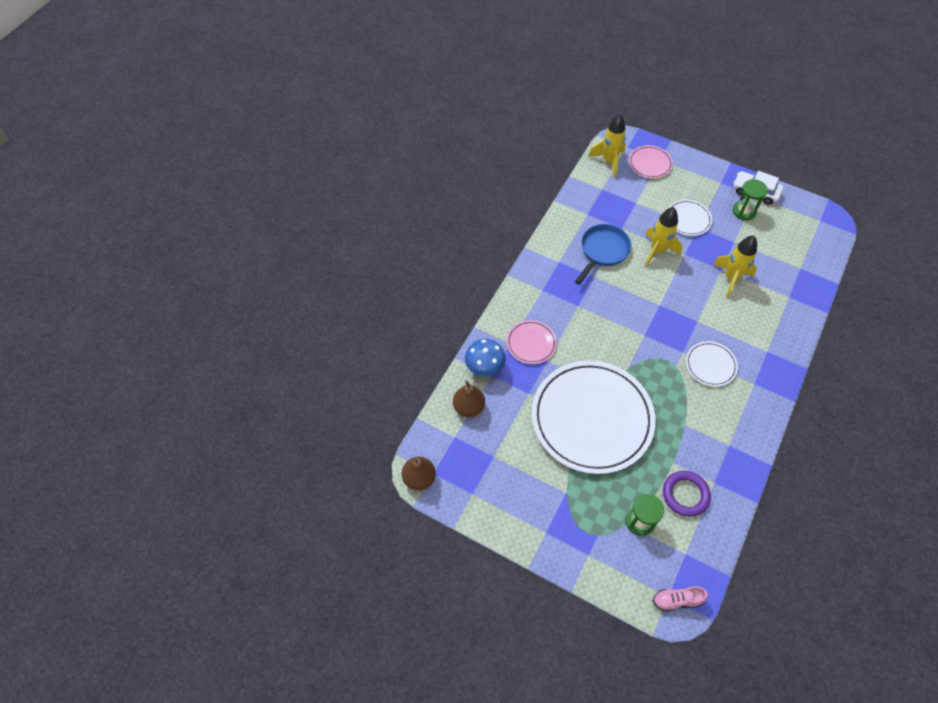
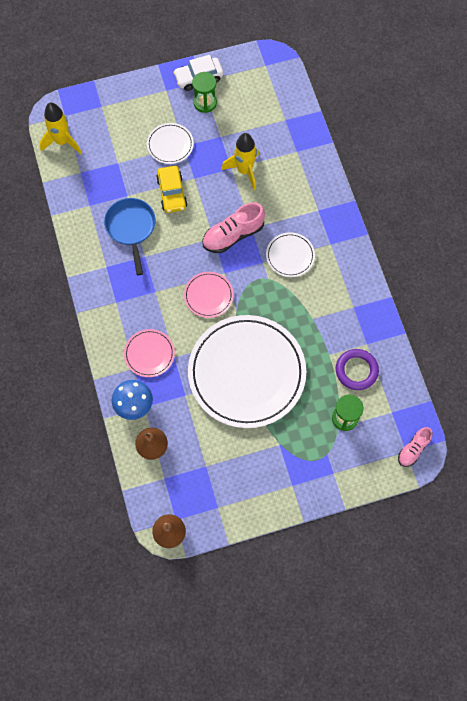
camera: 45 degrees left, 10 degrees up
(650, 163) = (97, 117): pink plate -> pink plate (208, 295)
(657, 251) = (172, 193): yellow rocket -> yellow car
(677, 315) = (233, 235): none -> pink shoe

